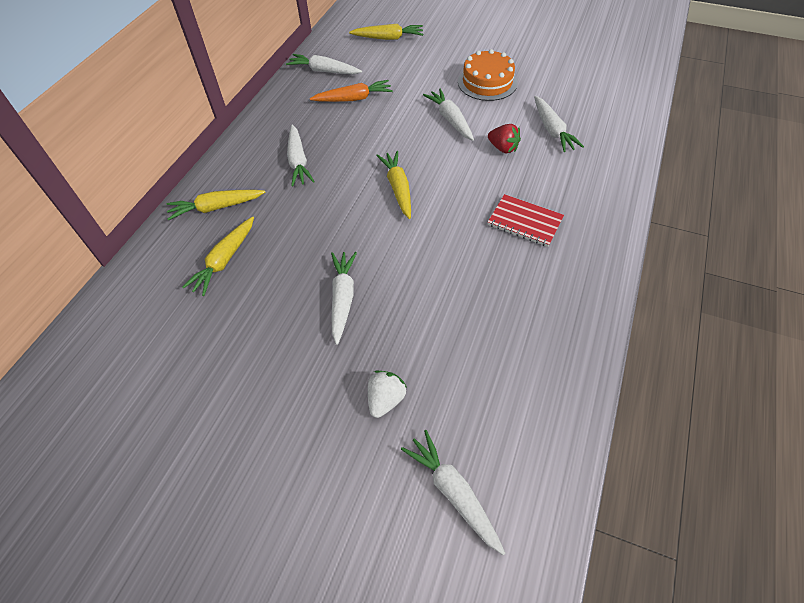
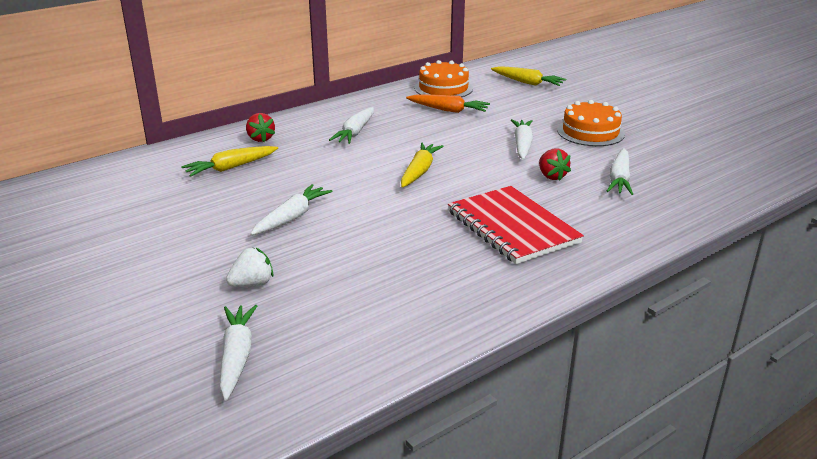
camera: 30 degrees right, 25 degrees down
(216, 208) = (260, 139): yellow carrot -> red strawberry
(324, 71) = (443, 88): white carrot -> orange cake
(525, 222) = (512, 227): red notebook -> red notebook, size x1.64

